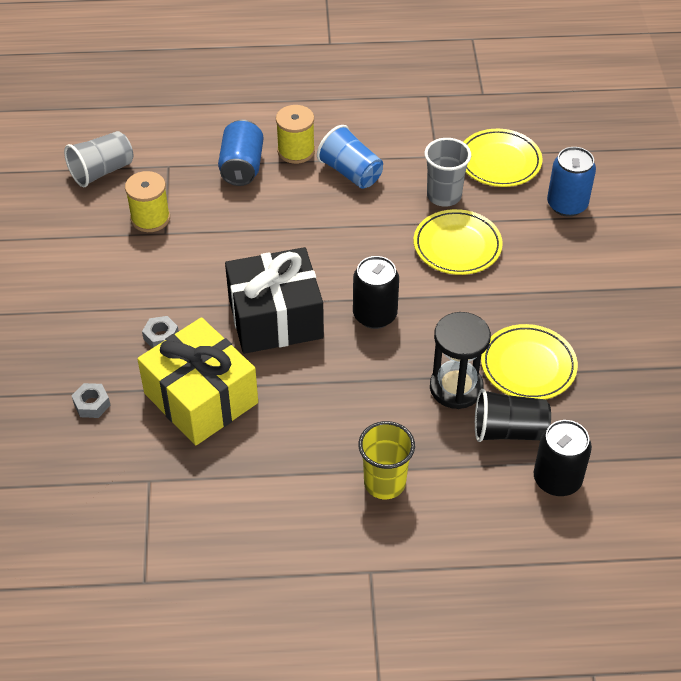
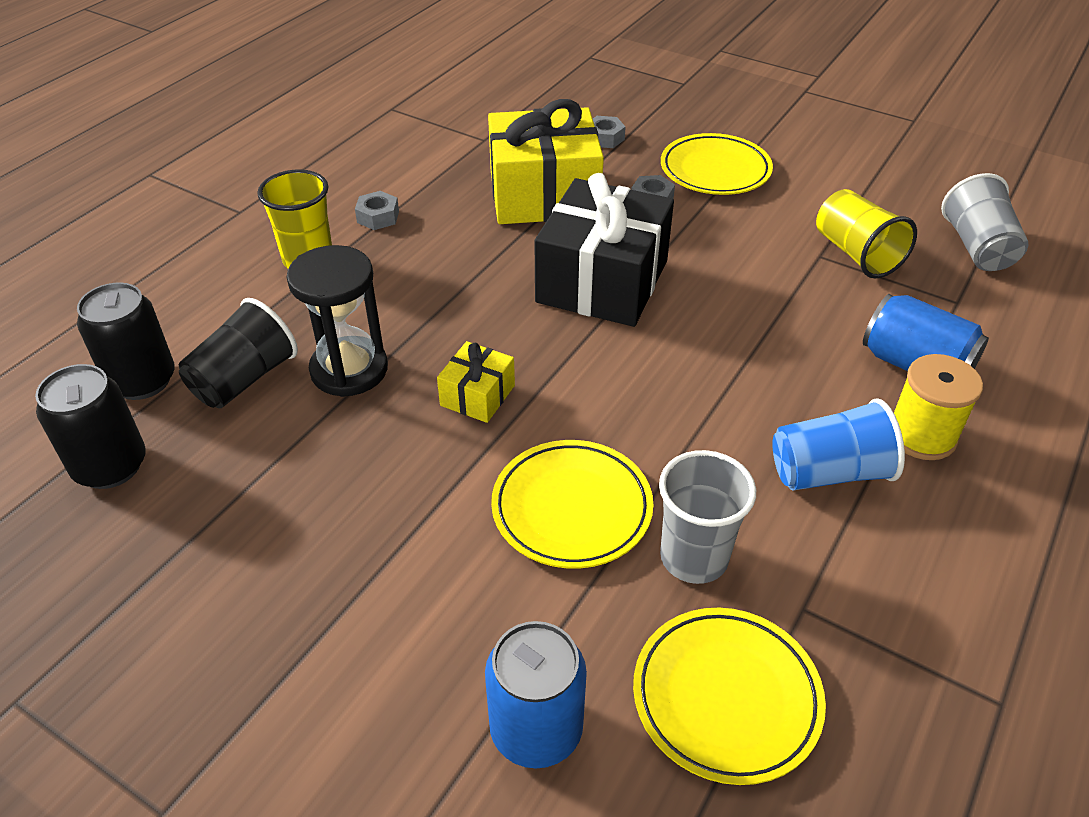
camera: 125 degrees right, 5 degrees down
(150, 218) = (856, 254): yellow spool -> yellow cup
(305, 478) = (378, 217): none -> grey nut
(375, 315) = (527, 359): black can -> black can (110, 466)
(421, 320) = (477, 395): none -> yellow gift
(528, 366) = (300, 453): yellow plate -> yellow plate (715, 170)

